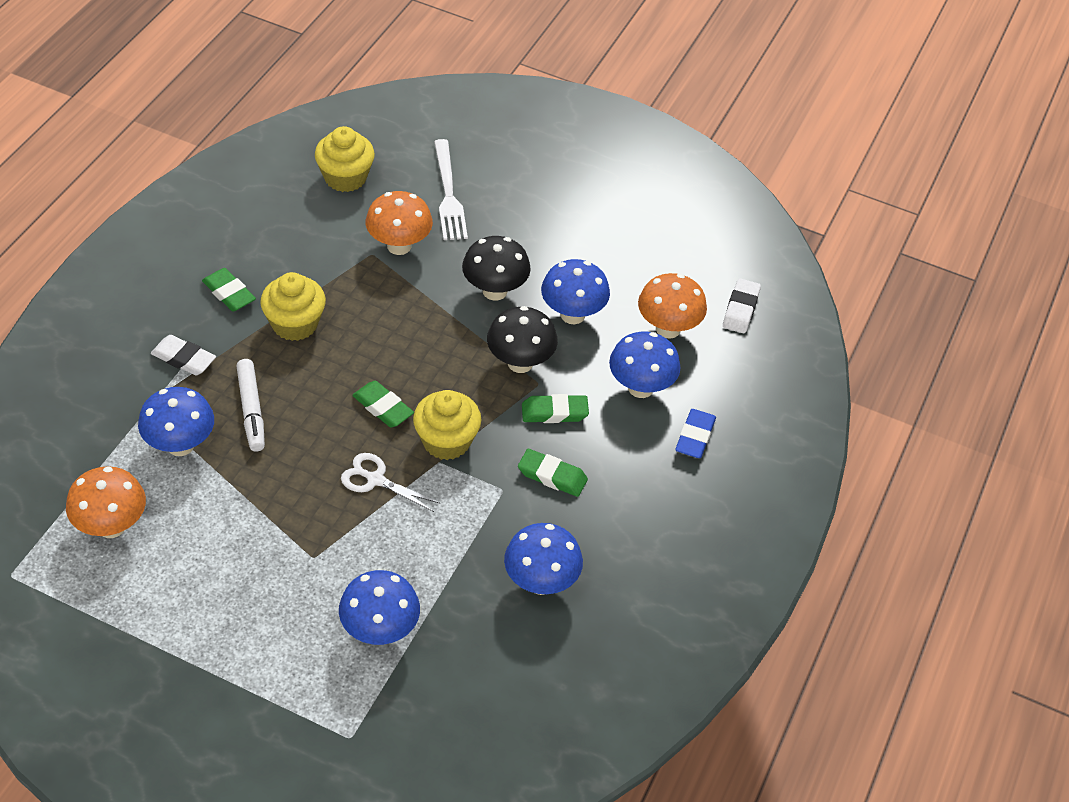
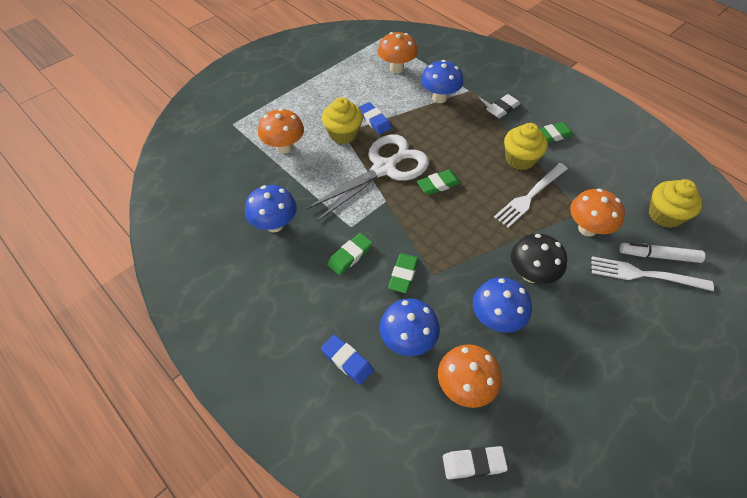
camera: 115 degrees right, 5 degrees up
(251, 410) = (455, 128): white marker -> white marker (658, 256)
(269, 522) = (374, 120): none -> blue eraser
(364, 305) = (530, 196): none -> white fork
(375, 480) = (384, 168): white scissors -> white scissors, size x2.13
(380, 631) = (284, 147): blue mushroom -> orange mushroom
(446, 441) = (400, 208): yellow cupcake -> yellow cupcake (343, 134)
(520, 363) = (455, 268): black mushroom -> none
(741, 309) = (473, 464): white eraser -> white eraser turned 45 degrees counterclockwise

